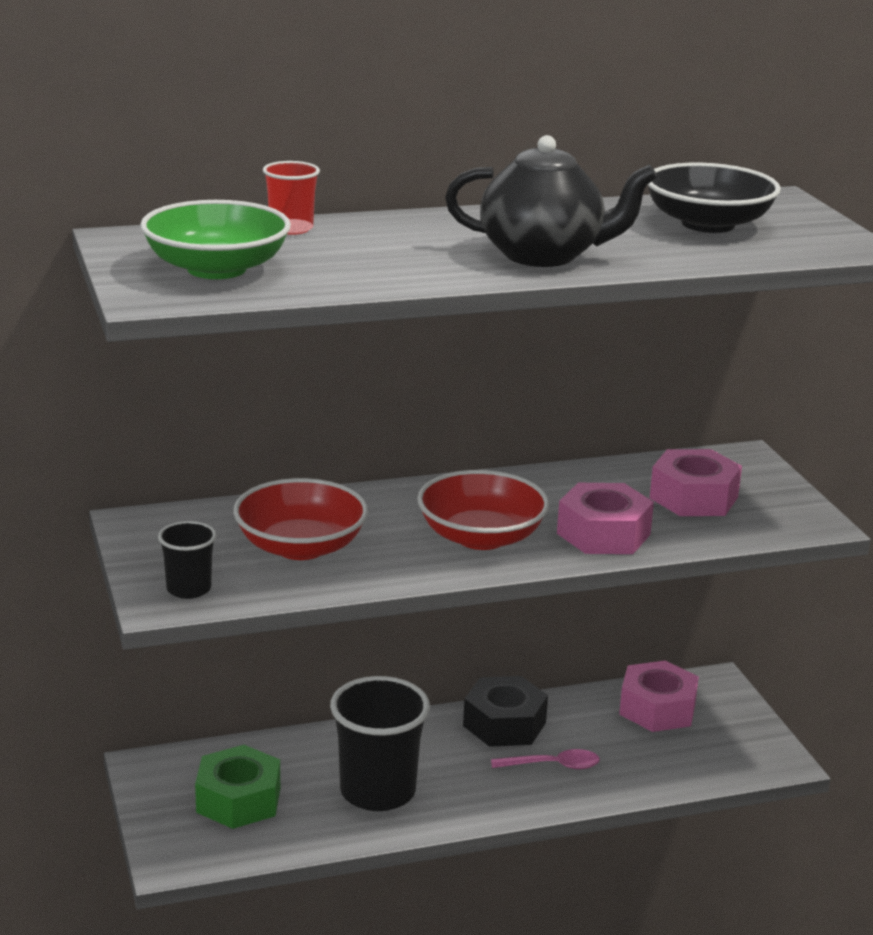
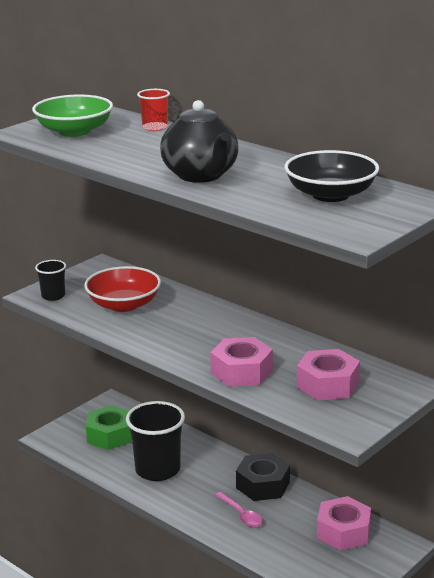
camera: 60 degrees right, 0 degrees up
(481, 537) = (192, 341): red bowl -> none

